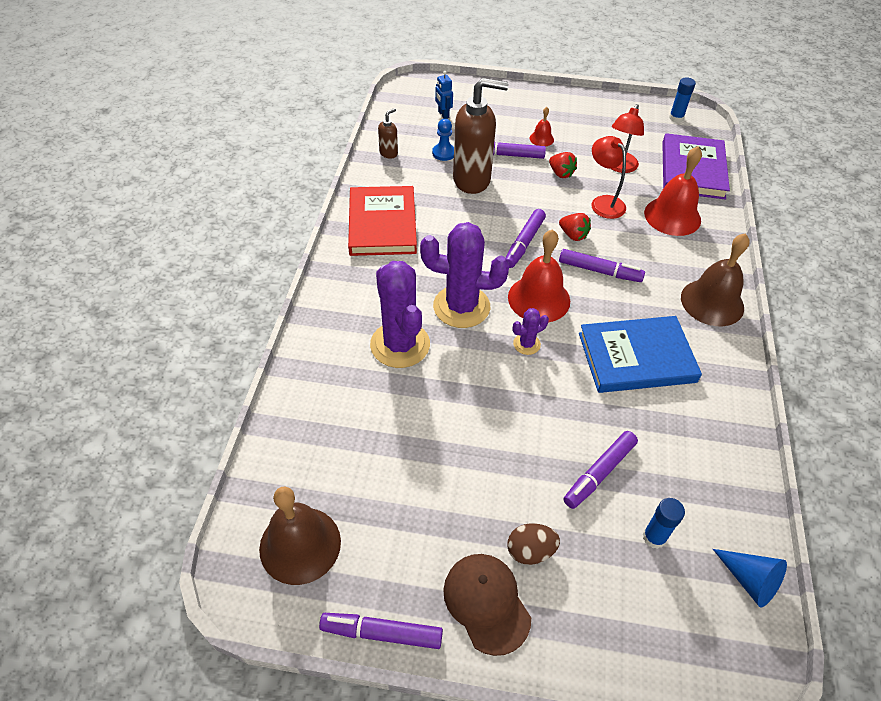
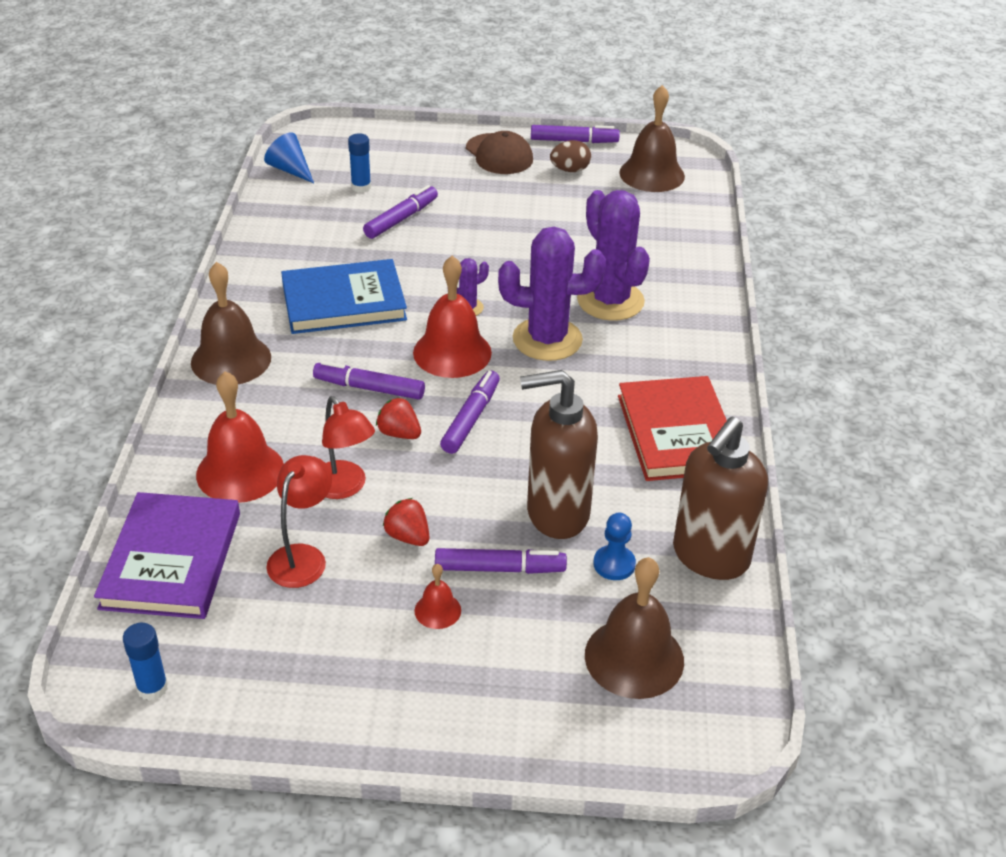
camera: 175 degrees right, 10 degrees down
(388, 153) = (710, 557): brown soap dispenser -> brown soap dispenser, size x2.27
(443, 115) = (634, 657): blue robot -> brown bell
(530, 551) = (465, 177): brown egg -> brown egg (570, 170)

